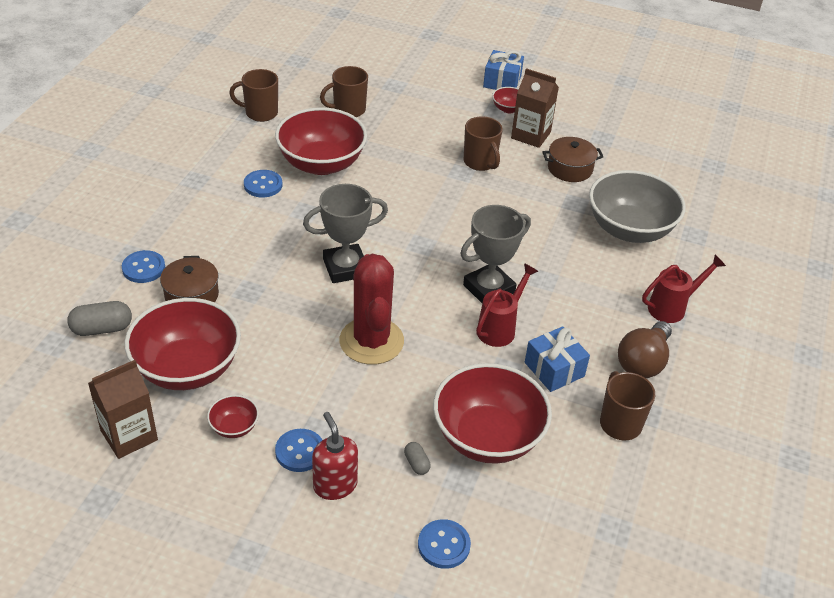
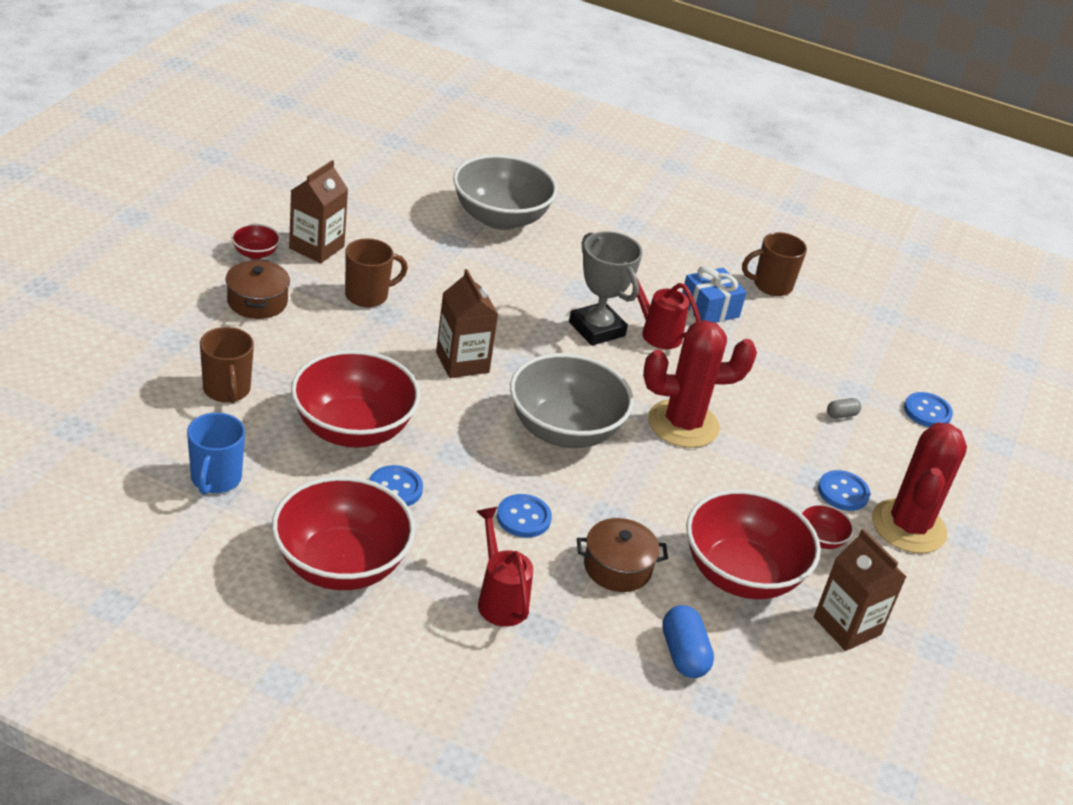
camera: 90 degrees left, 5 degrees down
(102, 329) = (683, 654): grey capsule -> blue capsule
(143, 268) = (567, 614): blue button -> blue button (523, 517)
(258, 500) = (908, 527): none -> red cactus
(260, 113) = (215, 479): brown mug -> blue mug
(335, 485) = (878, 472): red soap dispenser -> none
(345, 268) = (564, 430): grey trophy -> grey bowl
(414, 212) = (462, 362): none -> brown carton
(487, 437) = (801, 365): red bowl -> red bowl (341, 565)
(502, 81) = (189, 246): blue gift -> none
(570, 169) = (389, 233): brown pot -> brown pot (257, 302)
(643, 362) = (694, 255): brown light bulb -> none
(672, 307) = (618, 221): red watering can -> red watering can (499, 599)

